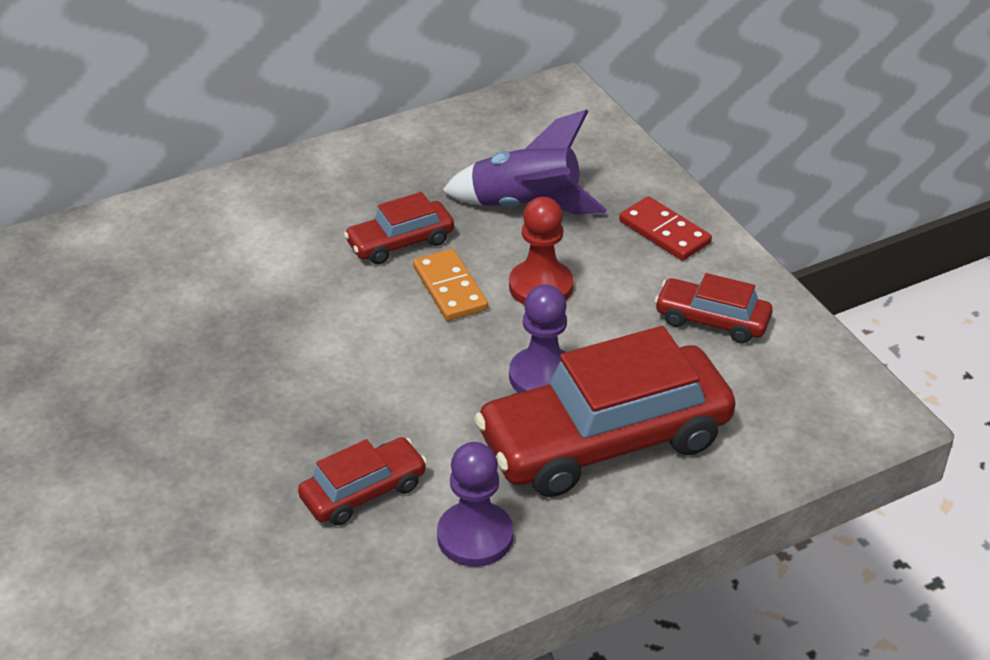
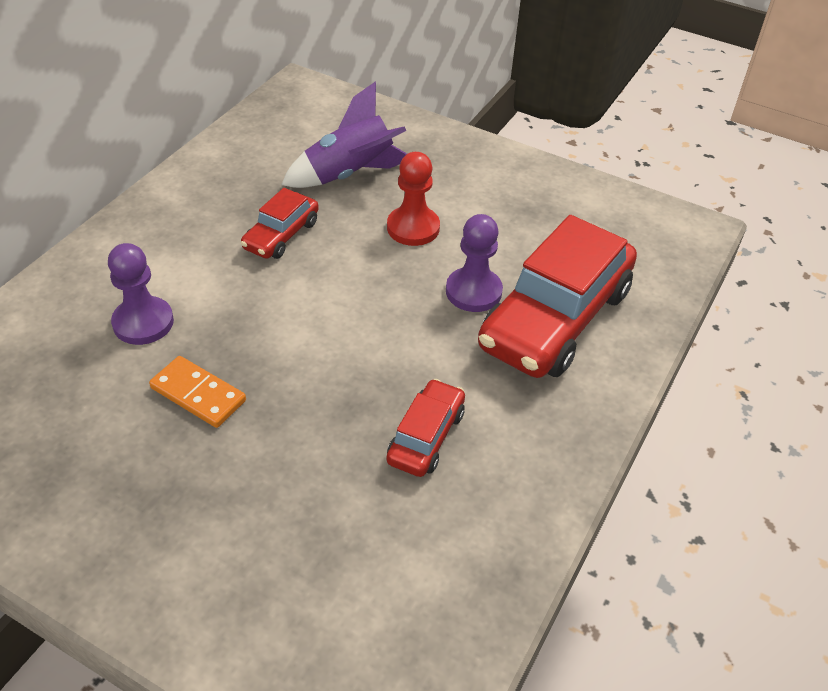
camera: 35 degrees left, 5 degrees up
(450, 288) = (350, 255): orange domino -> orange domino (198, 394)
(475, 536) = (535, 430): purple pawn -> purple pawn (143, 322)
(664, 232) = (460, 158): red domino -> none
(712, 320) = (545, 207): red car -> none

